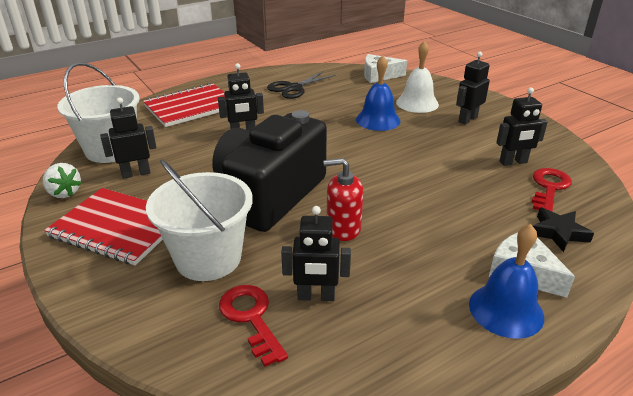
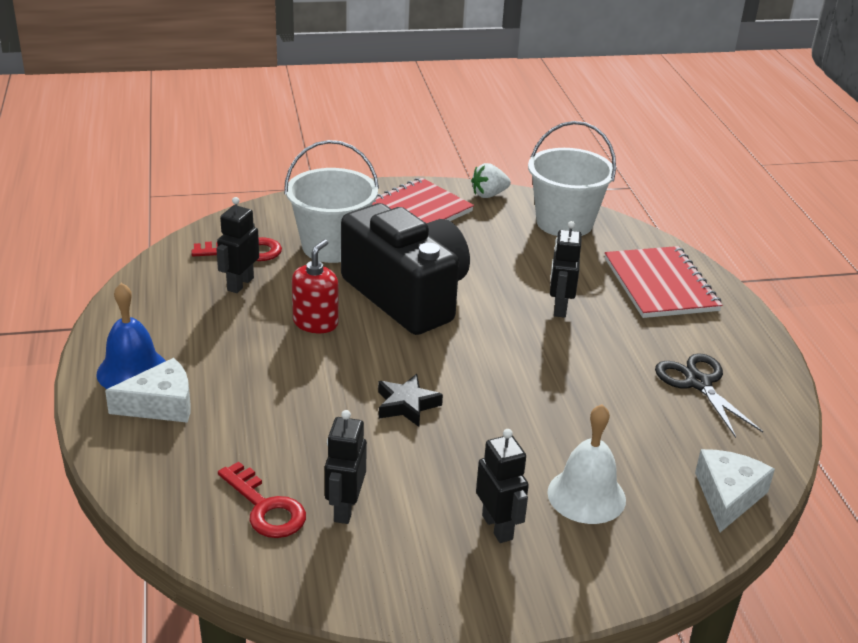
camera: 110 degrees right, 0 degrees up
(136, 173) = (503, 231): black robot -> none
(378, 120) = (544, 430): blue bell -> none
(558, 233) = (186, 462): black star -> black star (407, 405)

